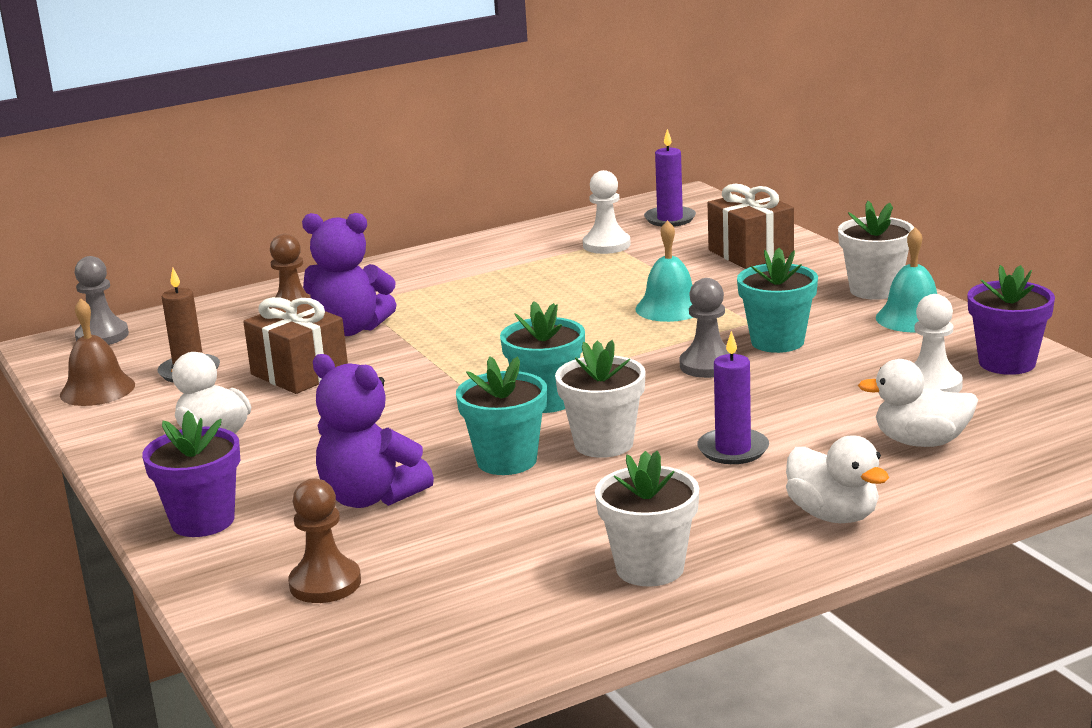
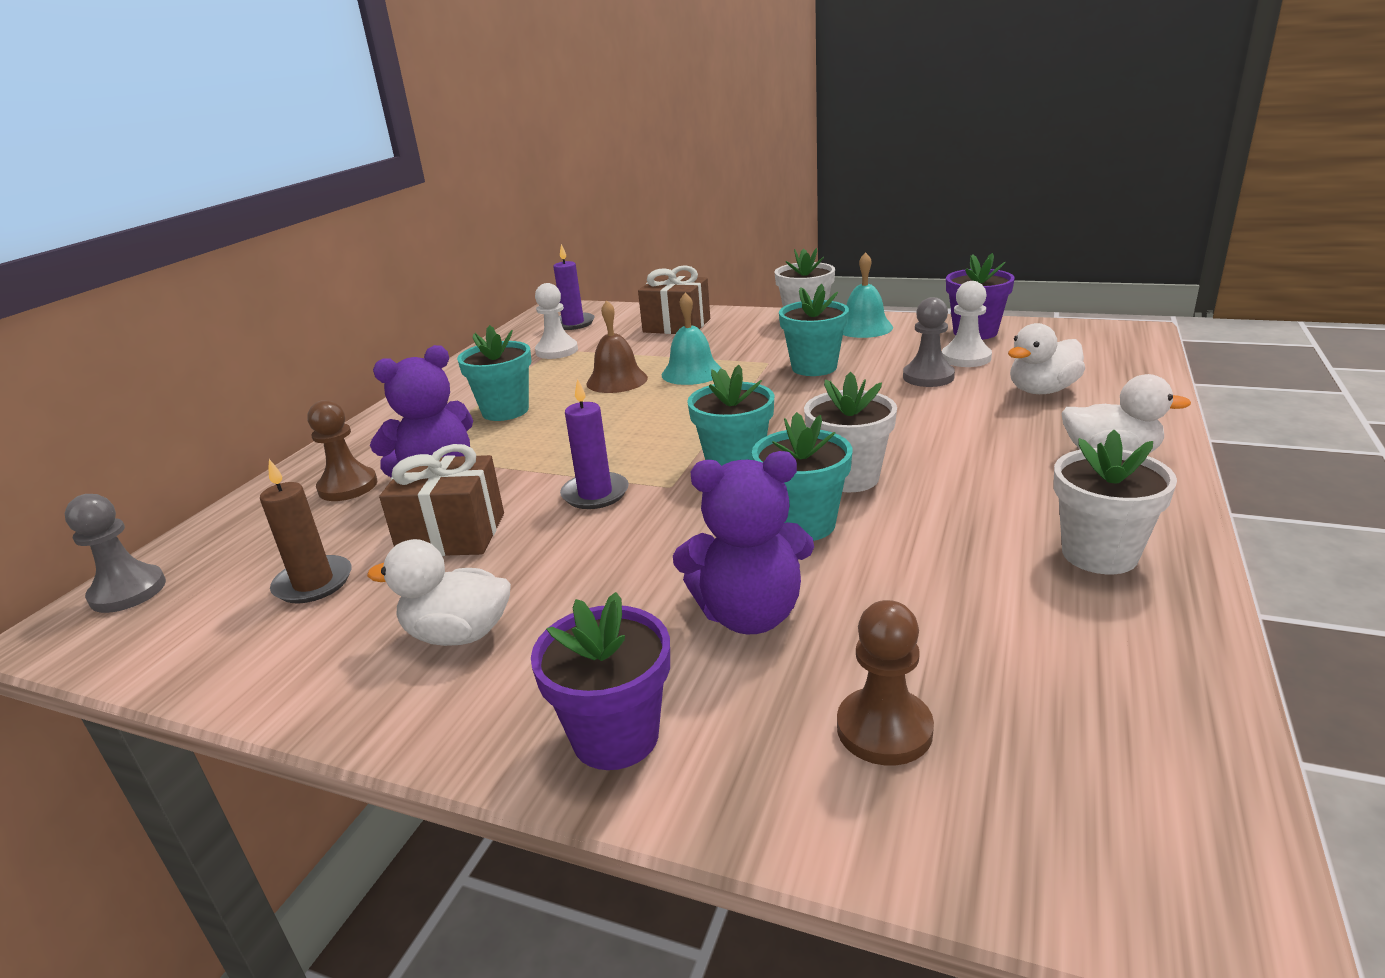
camera: 40 degrees left, 5 degrees up
(97, 389) = (212, 651): brown bell -> brown bell (617, 380)
(476, 290) = (505, 411): none -> turquoise flower pot
(708, 365) = (801, 397): grey pawn -> grey pawn (928, 377)
(733, 450) = (947, 443): purple candle -> purple candle (595, 494)

